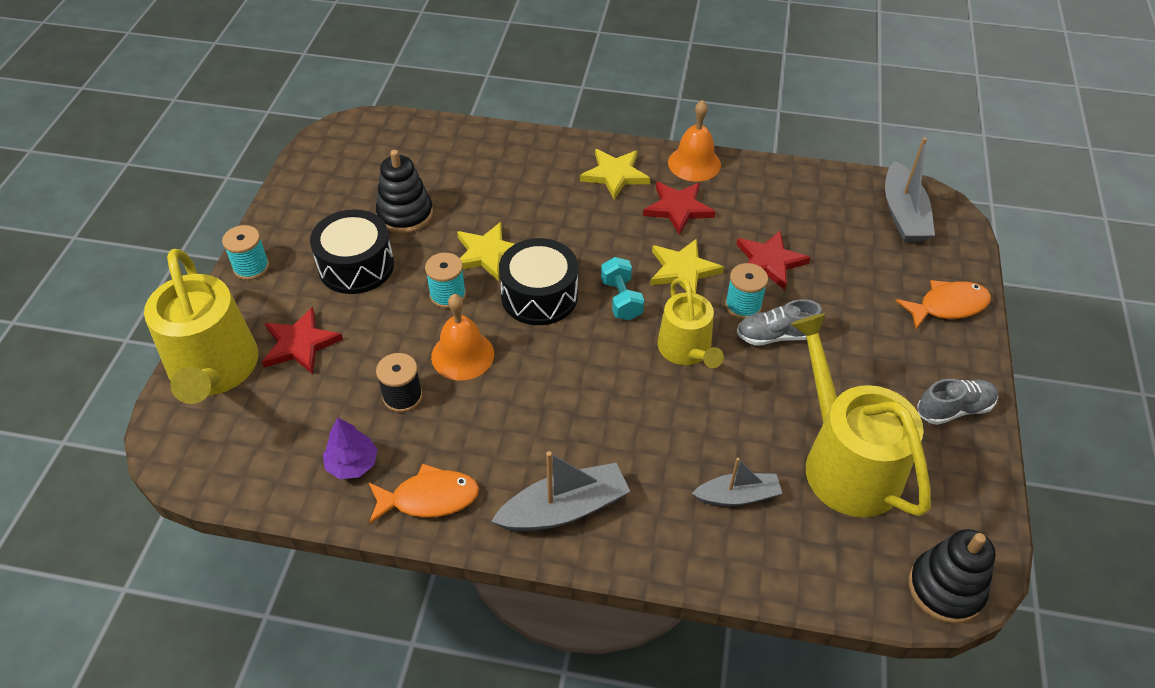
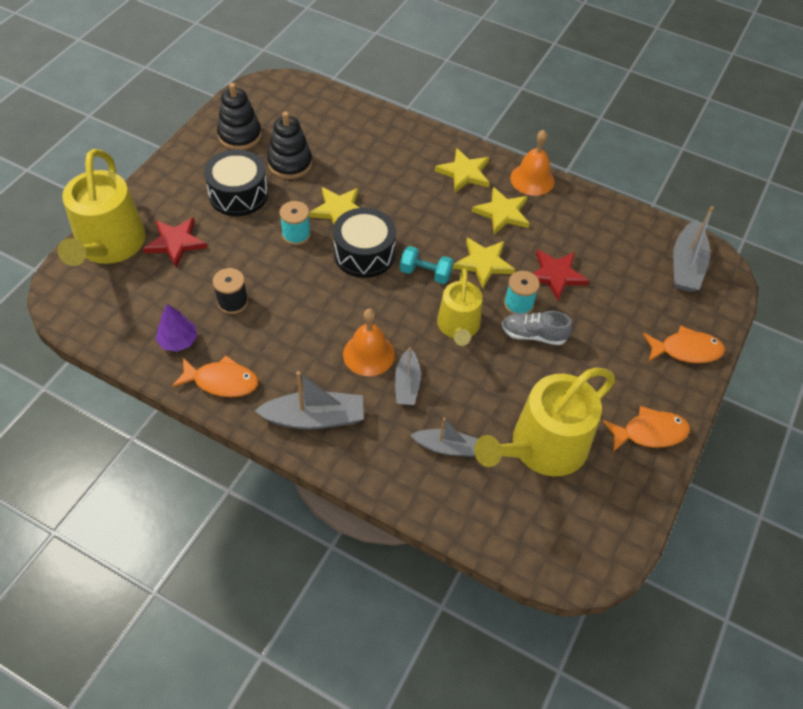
camera: 15 degrees right, 5 degrees up
(251, 267) = (163, 175): turquoise spool -> none
(462, 355) = (288, 283): orange bell -> orange bell (368, 354)
(621, 299) = (425, 273): turquoise dumbbell -> turquoise dumbbell turned 75 degrees counterclockwise
(657, 434) = (407, 384): none -> grey boat
(678, 208) = (502, 213): red star -> yellow star
(845, 462) = (542, 447): yellow watering can -> yellow watering can turned 120 degrees counterclockwise
(945, 588) = (574, 564): black stacking toy -> black stacking toy (240, 135)
(954, 409) = (649, 432): grey shoe -> orange fish

